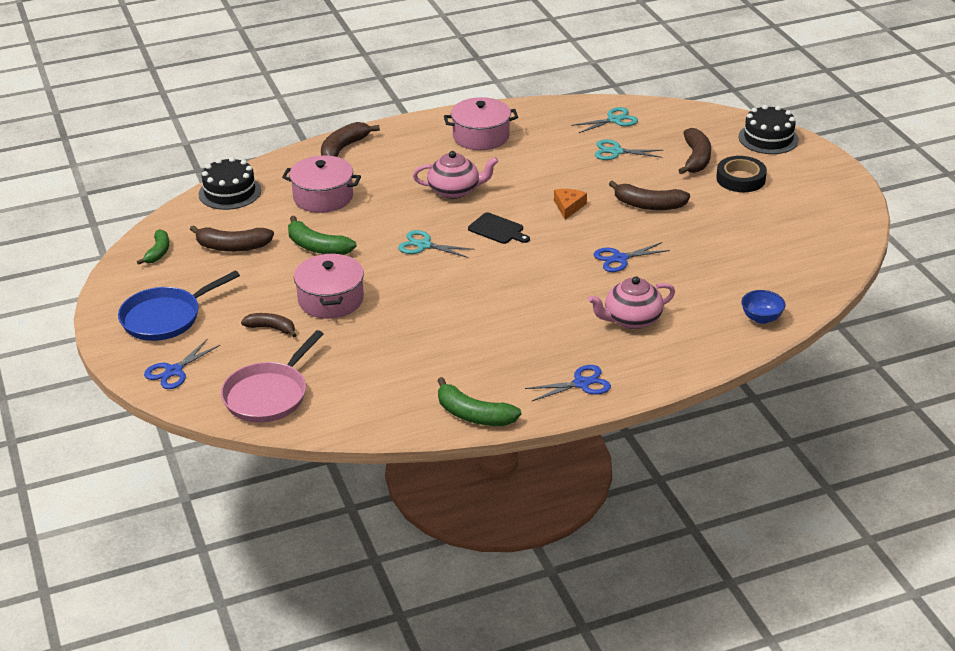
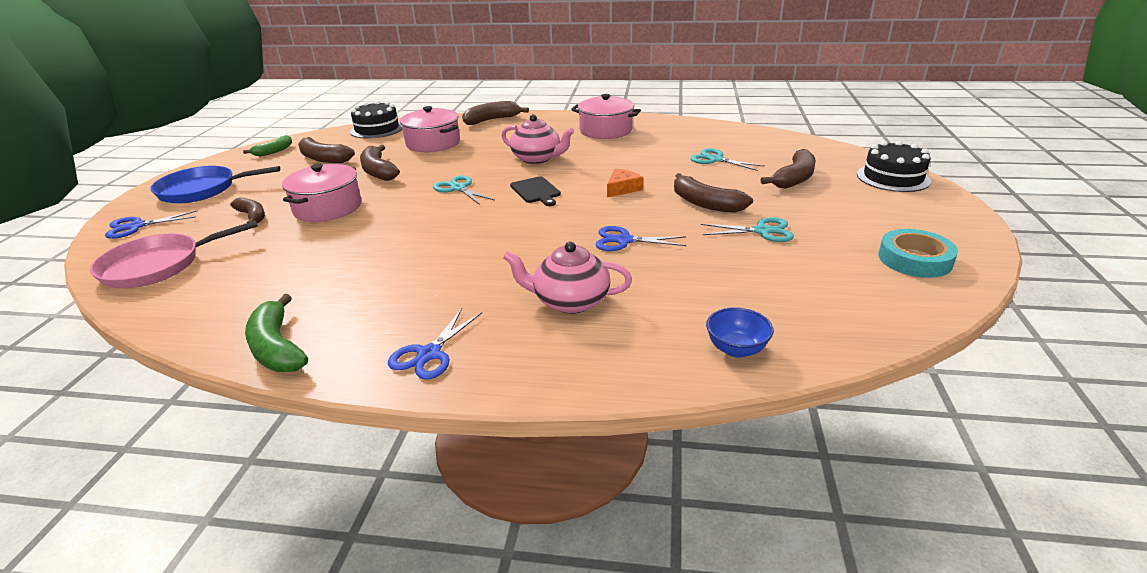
camera: 30 degrees right, 5 degrees down
(317, 247) = (378, 171): green banana -> brown banana
(581, 383) = (429, 354): blue scissors -> blue scissors turned 105 degrees clockwise
(614, 120) = (737, 139): turquoise scissors -> turquoise scissors (762, 231)
(740, 179) = (832, 203): black tape -> none
(823, 218) = (914, 259): none -> turquoise tape

